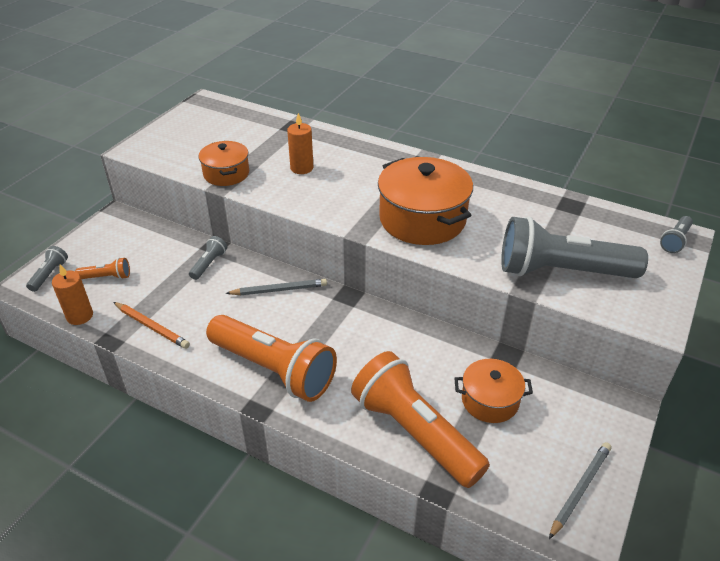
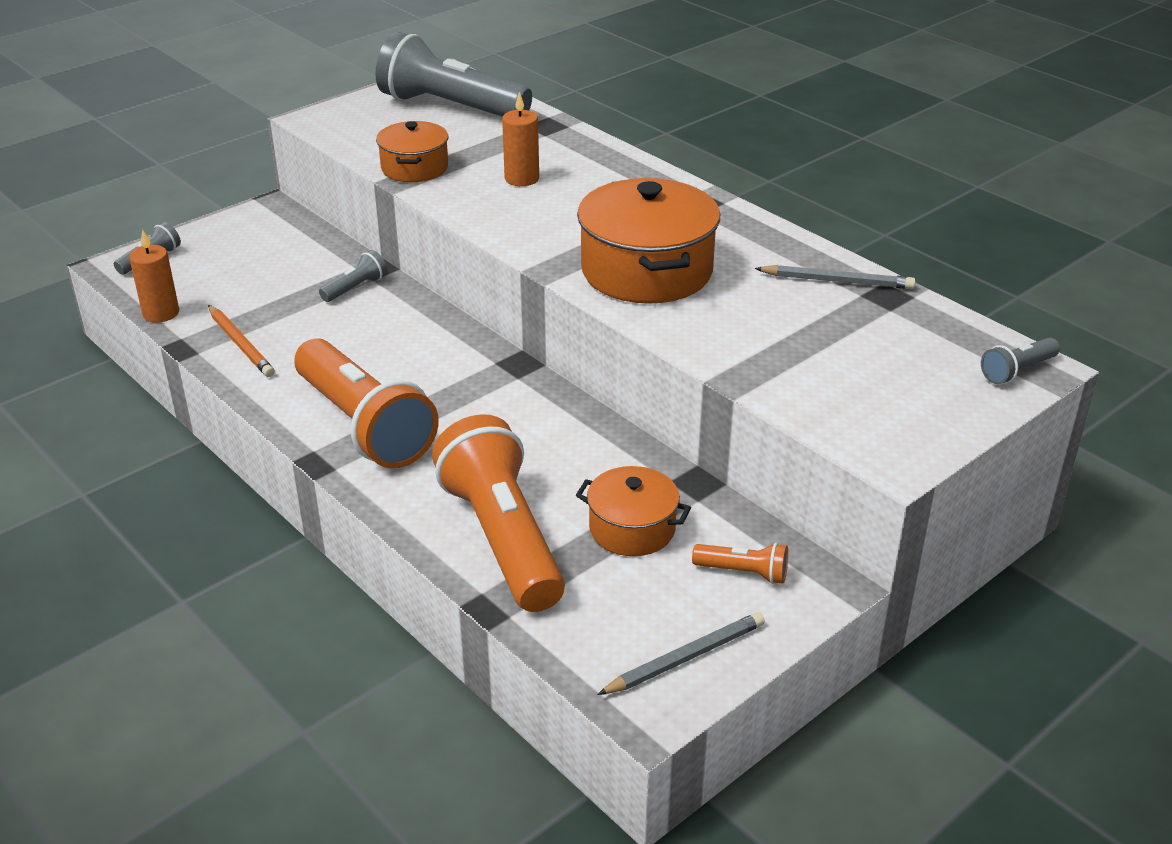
camera: 20 degrees right, 5 degrees down
(107, 277) = (218, 277): orange flashlight -> orange flashlight (743, 572)
(279, 290) = (429, 337): grey pencil -> grey pencil (837, 281)
(561, 271) = (802, 372): grey flashlight -> grey flashlight (450, 107)

